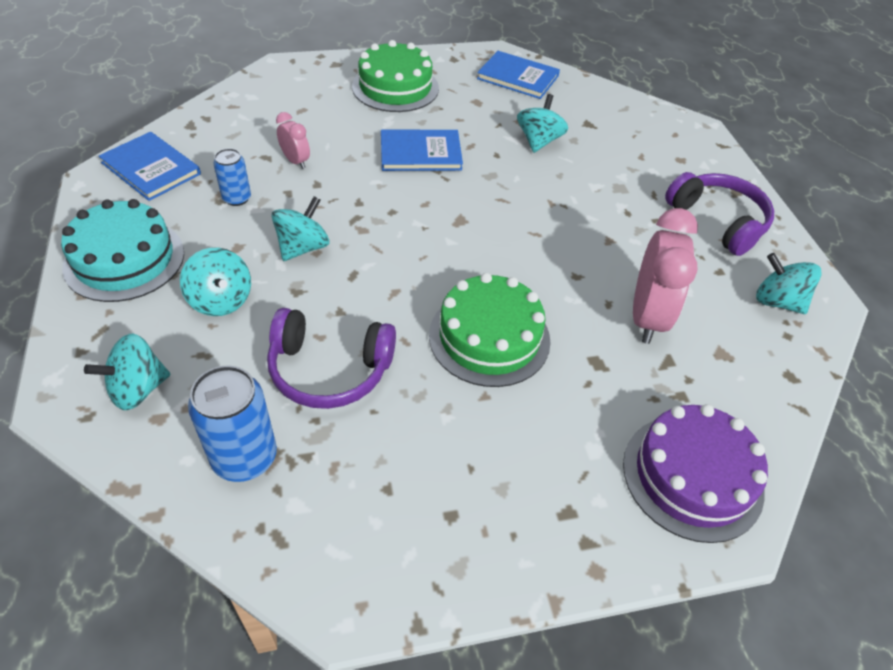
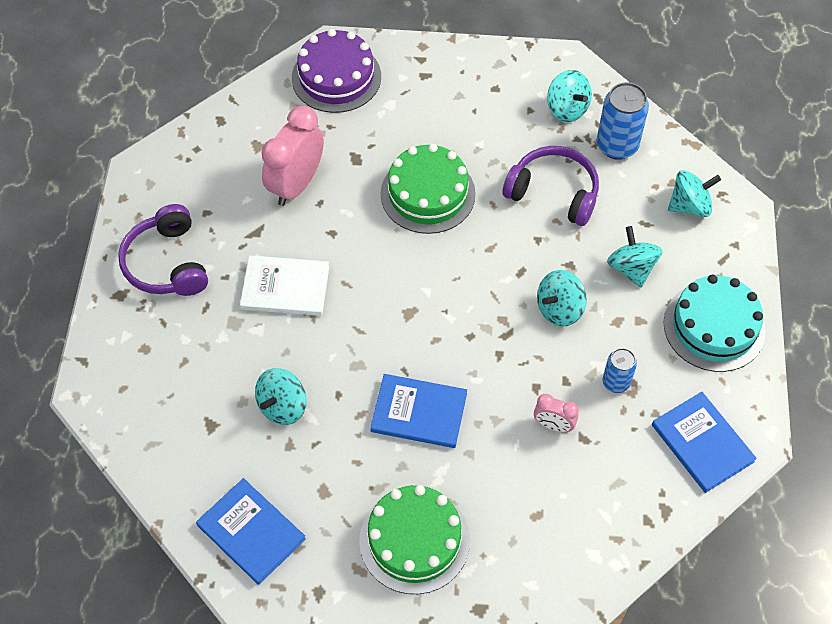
camera: 160 degrees left, 10 degrees up
(295, 161) = (553, 425): pink clock -> pink clock turned 45 degrees counterclockwise
(592, 220) = (285, 287): none -> white book
(777, 302) = (180, 176): turquoise spinning top -> turquoise spinning top (567, 109)

